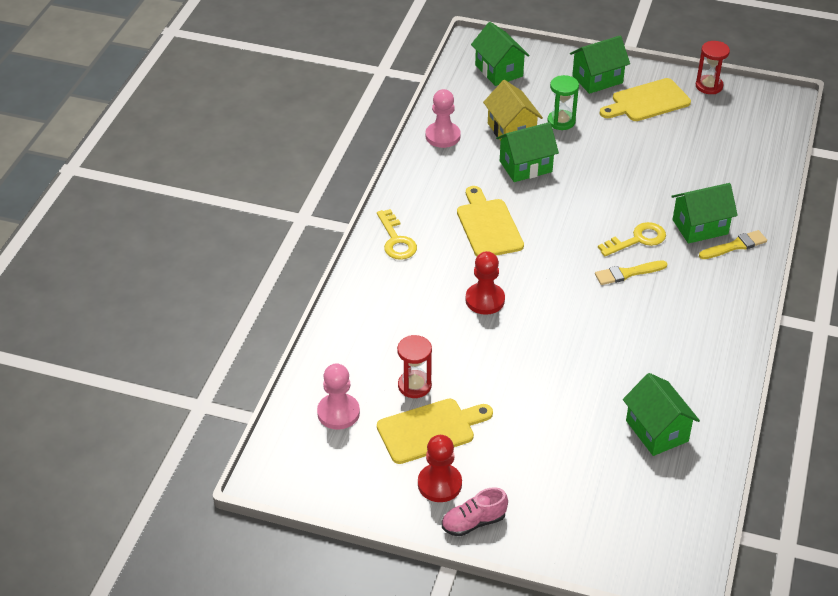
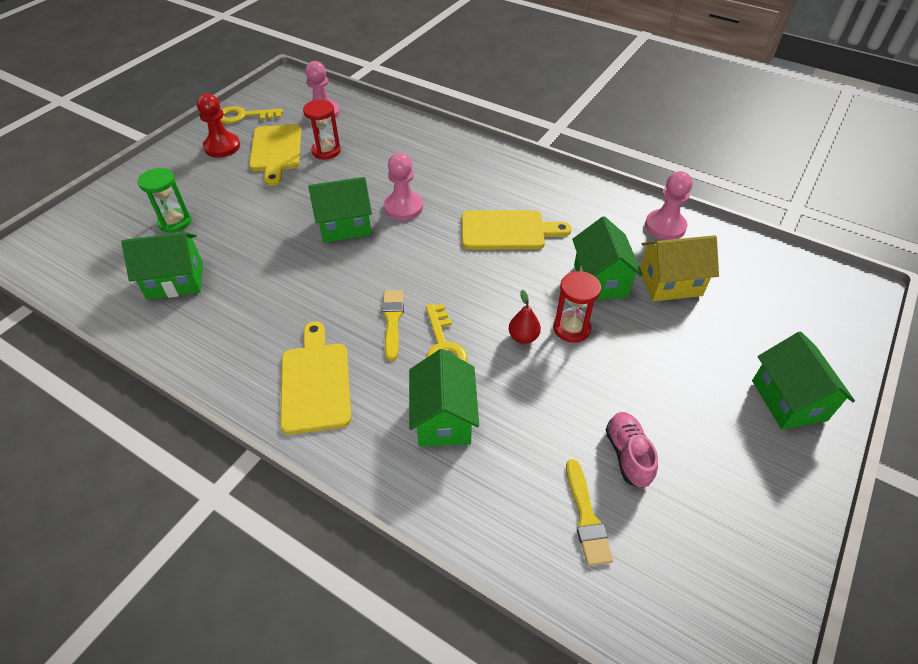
camera: 105 degrees right, 5 degrees up
(396, 240) = (506, 169): yellow key -> yellow key (244, 116)
(473, 522) = (175, 156): pink shoe -> pink shoe (628, 455)
(485, 300) = (403, 207): red pawn -> pink pawn
(499, 71) = (800, 299): green house -> green house (345, 226)
(561, 121) = (687, 334): green hourglass -> green hourglass (175, 222)
(606, 200) = (523, 337): none -> red pear
(647, 101) = (733, 447): yellow cutting board -> yellow cutting board (315, 383)
(709, 86) = (779, 555): red hourglass -> red hourglass (571, 328)
(735, 246) = (394, 446): yellow brush -> yellow brush (586, 516)

